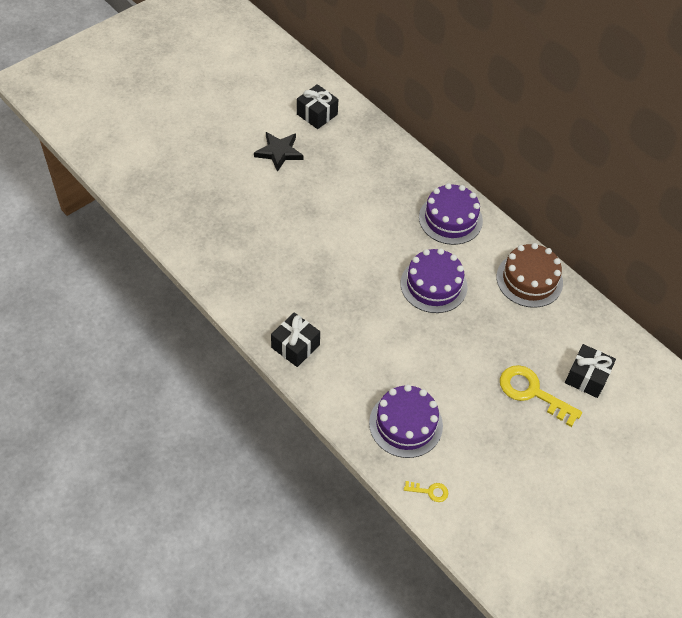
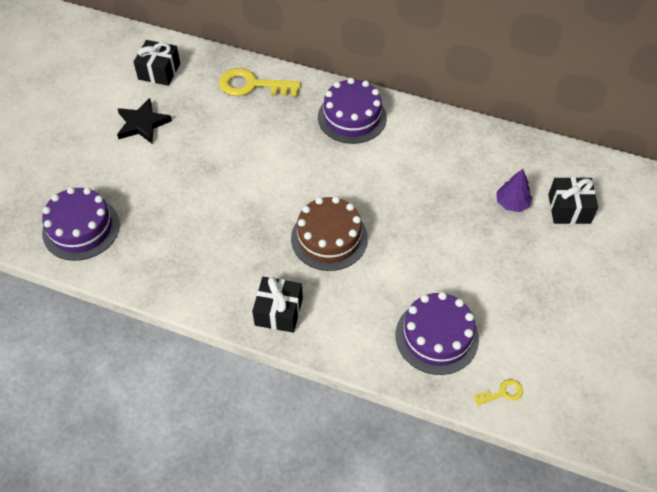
camera: 25 degrees left, 0 degrees up
(433, 285) = (376, 187): purple cake -> purple cake (81, 228)
(529, 280) = (460, 142): brown cake -> brown cake (329, 238)
(532, 392) = (531, 246): yellow key -> yellow key (252, 85)
(539, 350) = (512, 203): none -> purple tree

